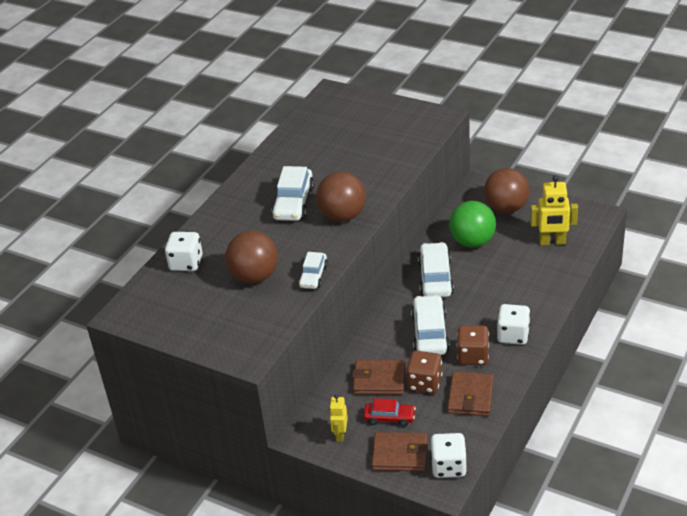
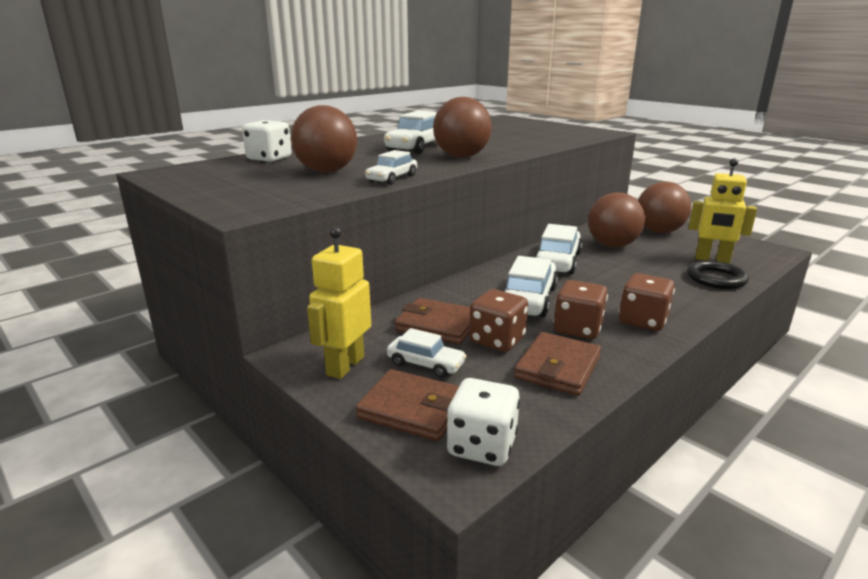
camera: 15 degrees right, 15 degrees down
(340, 434) = (345, 366): yellow robot -> yellow robot, size x1.67
(389, 418) = (425, 364): red car -> white car
(472, 242) = (612, 245): green ball -> brown ball
(513, 335) = (643, 321): white dice -> brown dice
(557, 269) = (716, 279): none -> black ring

